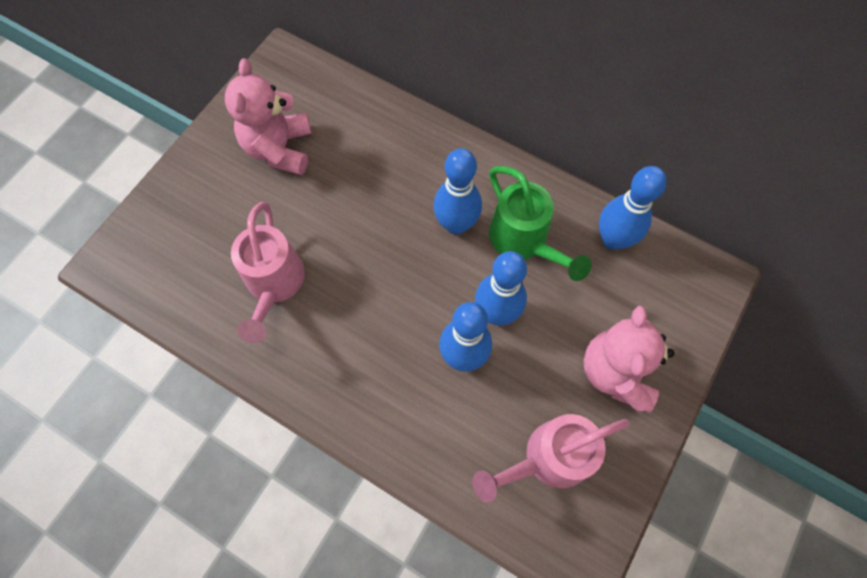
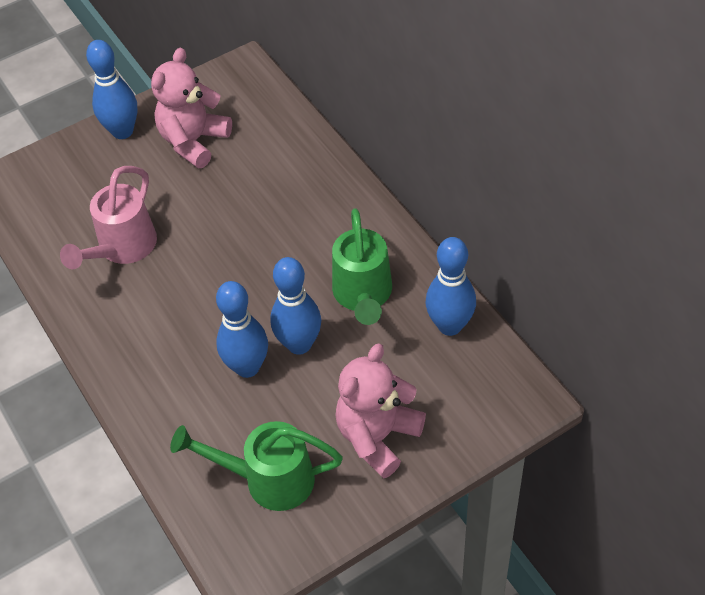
camera: 30 degrees right, 15 degrees down
(456, 224) = (310, 258): blue bowling pin -> blue bowling pin (122, 131)
(548, 458) = (269, 479): pink watering can -> green watering can

